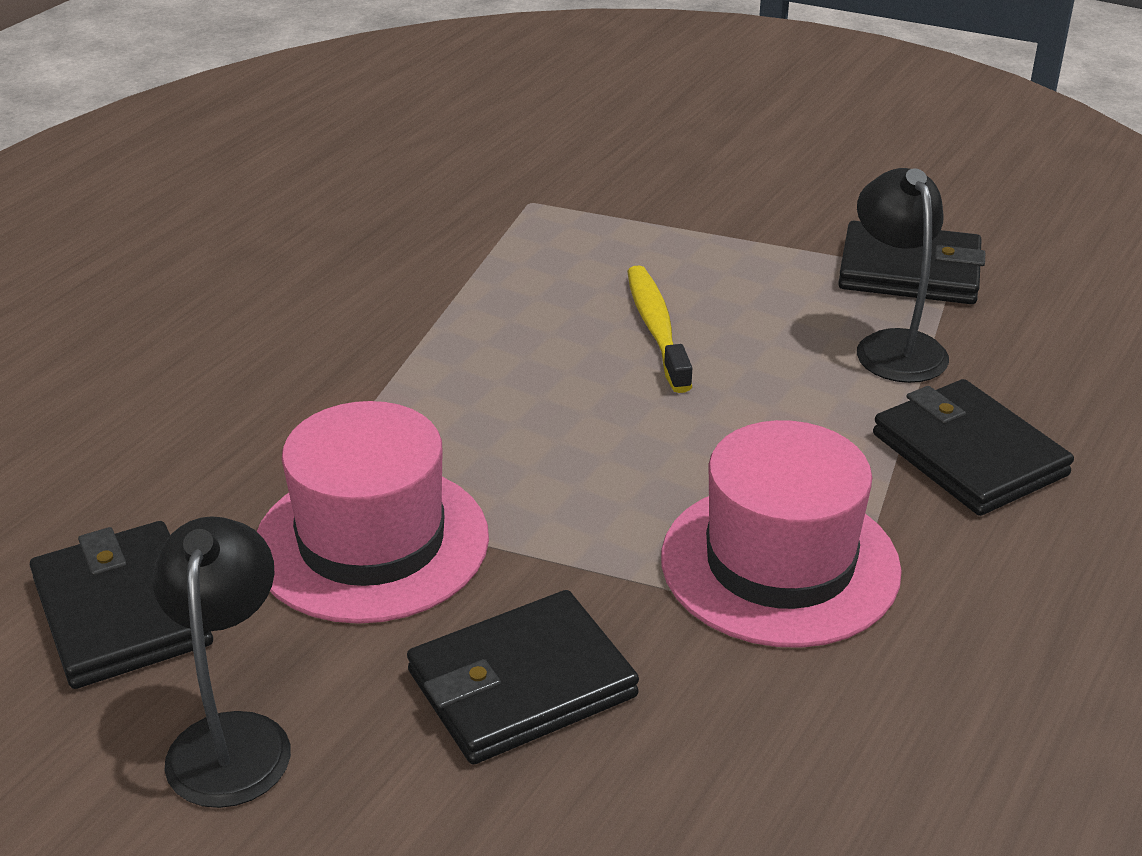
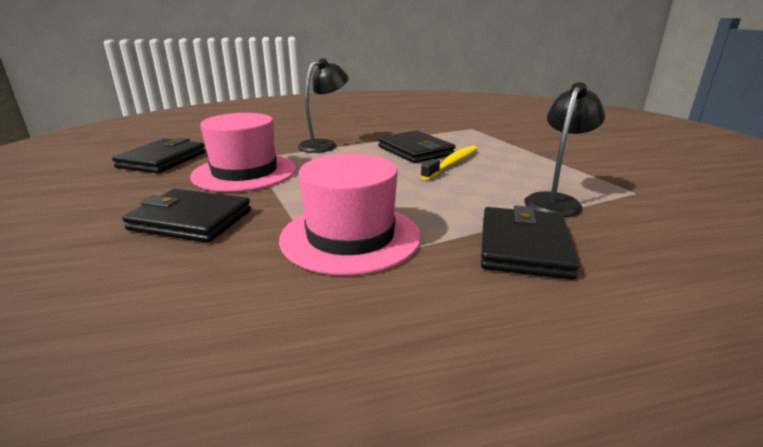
camera: 45 degrees right, 10 degrees down
(233, 738) = (109, 192): black lamp -> black lamp (324, 145)
(909, 271) = (612, 185): black wallet -> black wallet (415, 151)

